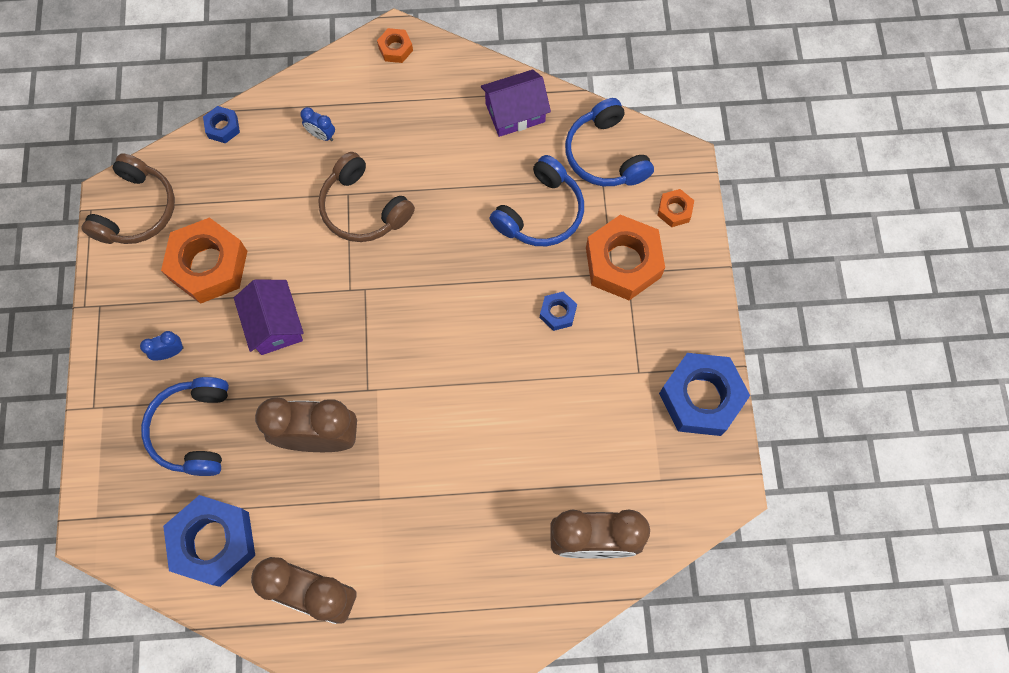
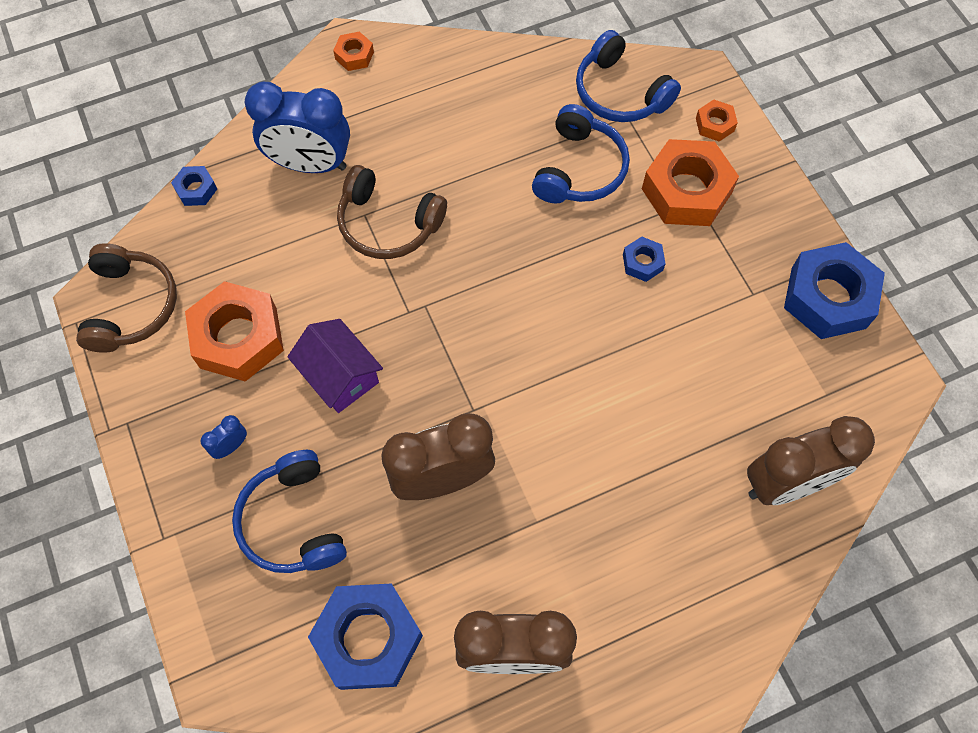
camera: 20 degrees left, 5 degrees down
(321, 135) = (310, 164): blue clock -> blue clock, size x2.42
(515, 113) = (508, 80): purple house -> none

